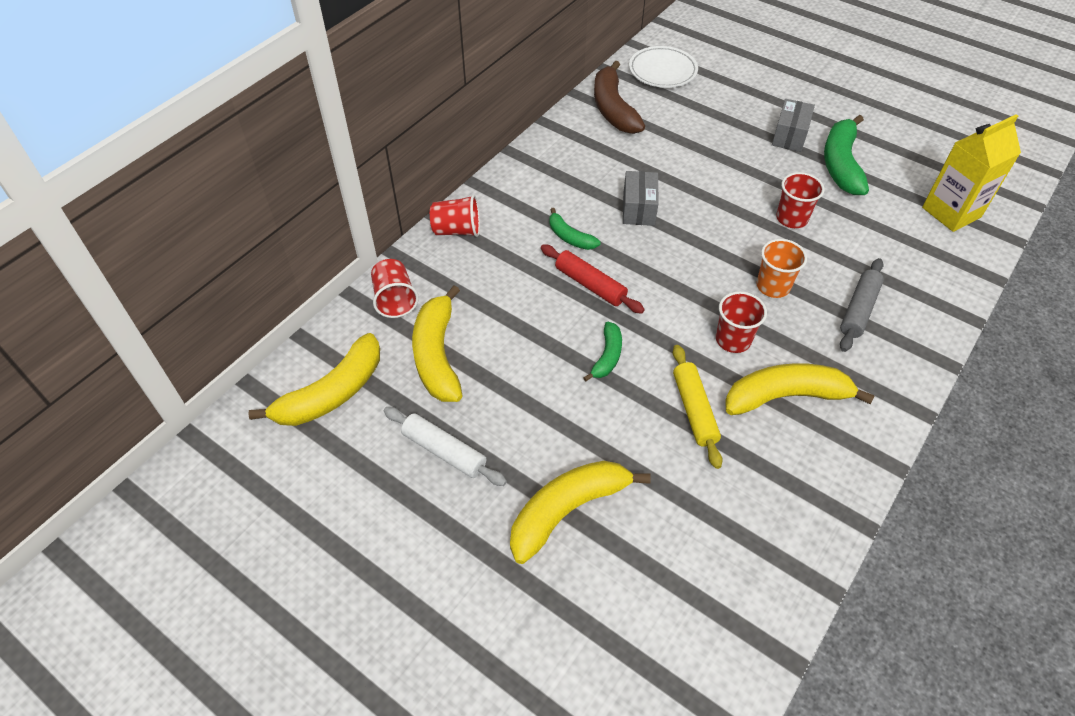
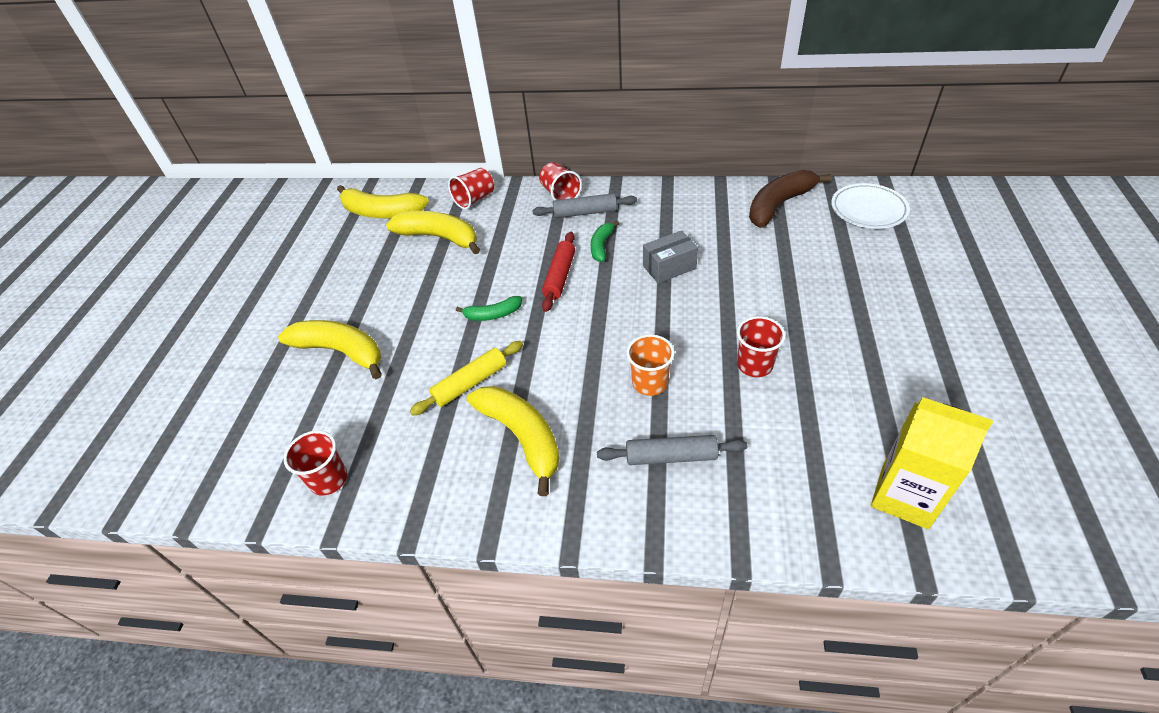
camera: 65 degrees right, 5 degrees down
(437, 355) = (439, 237): yellow banana -> yellow banana turned 60 degrees clockwise
(444, 451) = (362, 276): white rolling pin -> none
(507, 226) = (585, 213): none -> grey rolling pin
(733, 340) = (563, 379): red cup -> red cup (329, 479)
(789, 136) = (878, 322): grey box -> none
(841, 164) = (879, 375): green banana -> none

